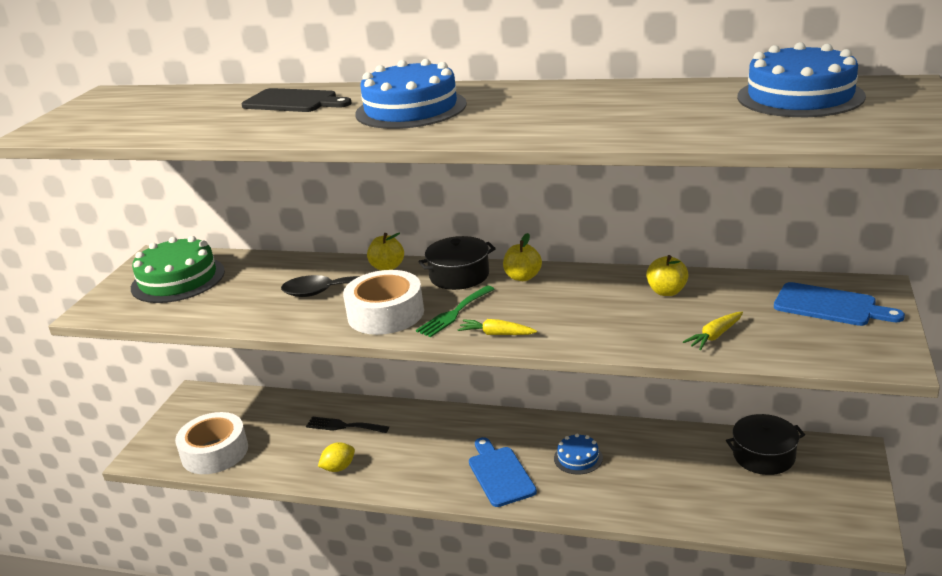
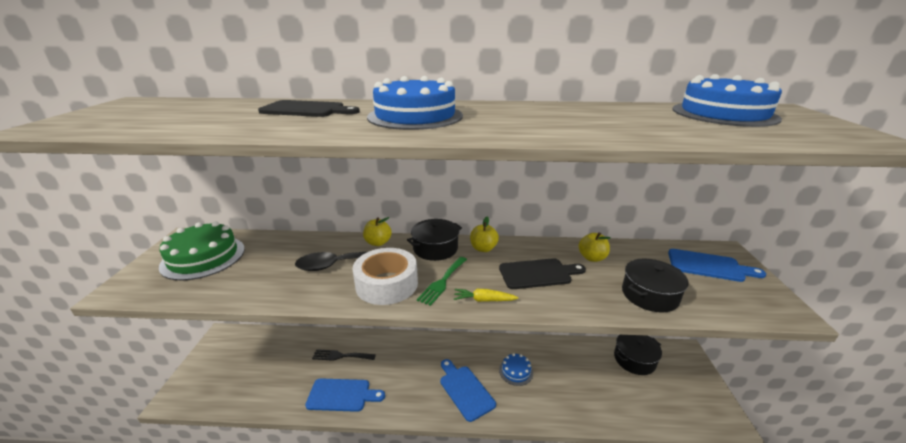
camera: 15 degrees left, 0 degrees up
(215, 452) = (239, 388): white tape -> none
(339, 468) = (342, 395): yellow lemon -> blue cutting board
(581, 308) = (538, 274): none -> black cutting board
(715, 336) = (649, 295): yellow carrot -> black pot

